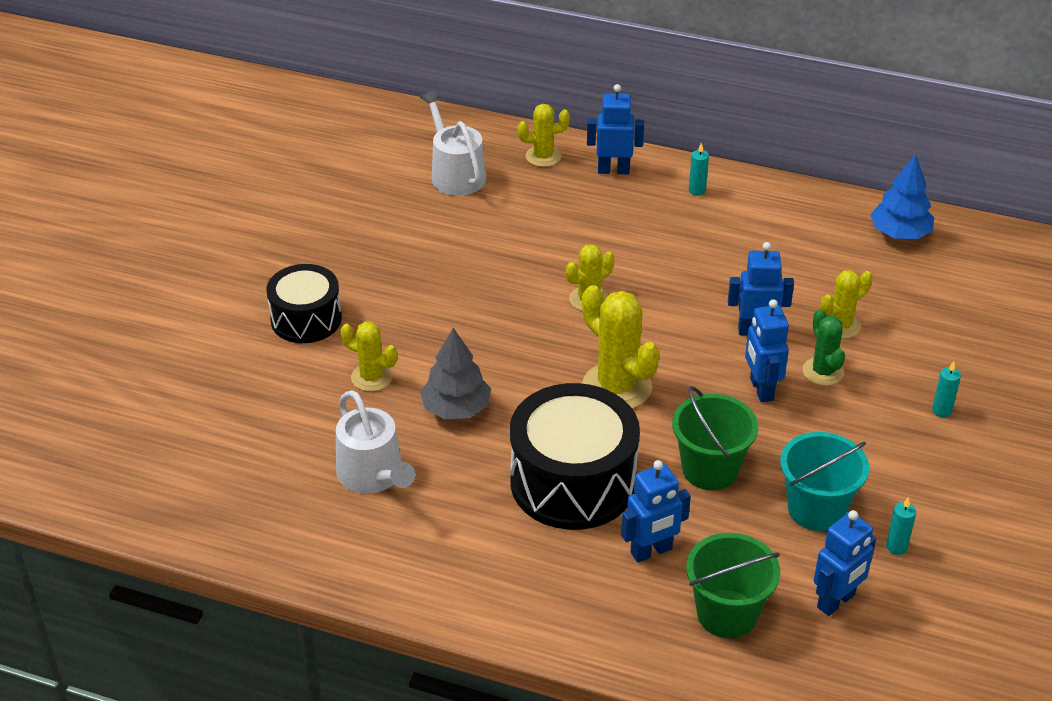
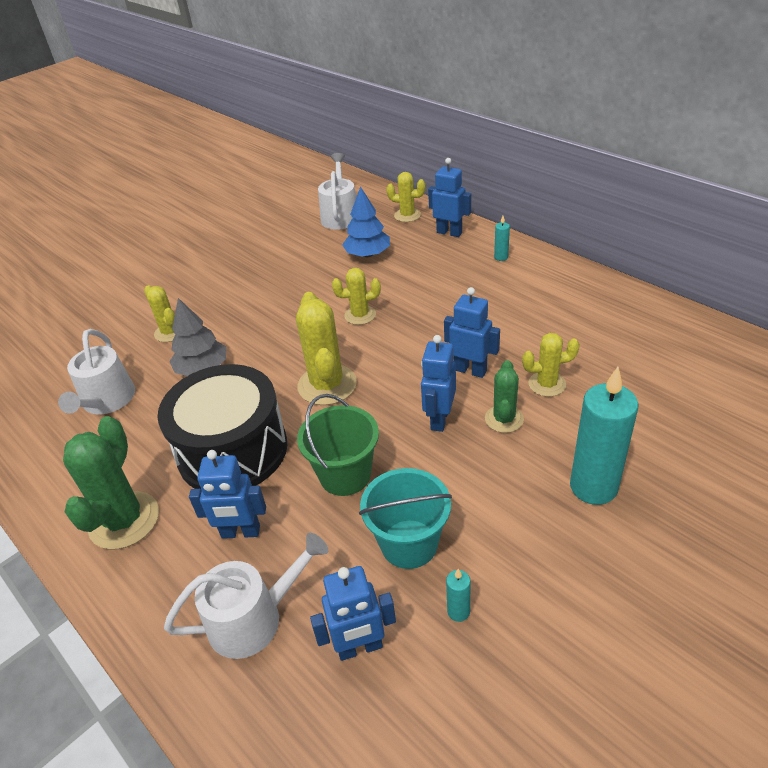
camera: 30 degrees right, 0 degrees up
(306, 319) = (168, 285): black drum -> none
(520, 581) = (124, 520): none -> green cactus
(727, 614) = (253, 618): green bucket -> white watering can
(899, 233) = (651, 322): blue tree -> blue tree (367, 254)
(941, 410) = (593, 487): turquoise candle -> turquoise candle, size x2.34

